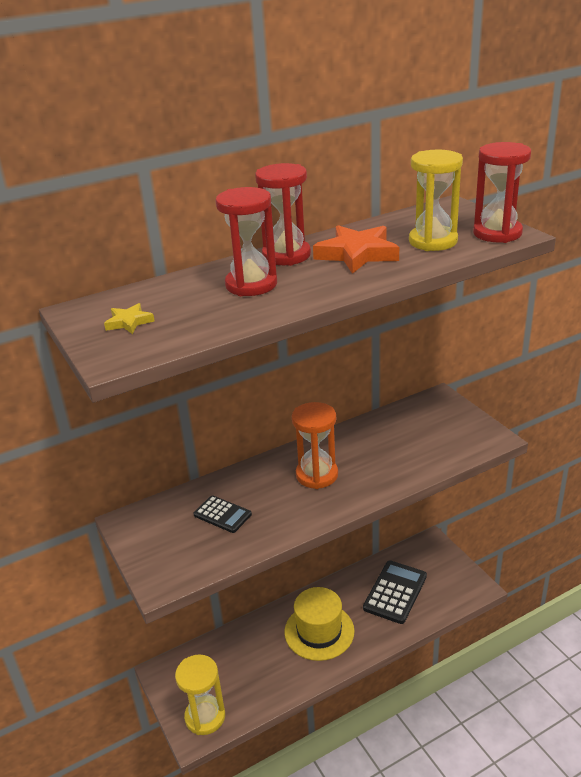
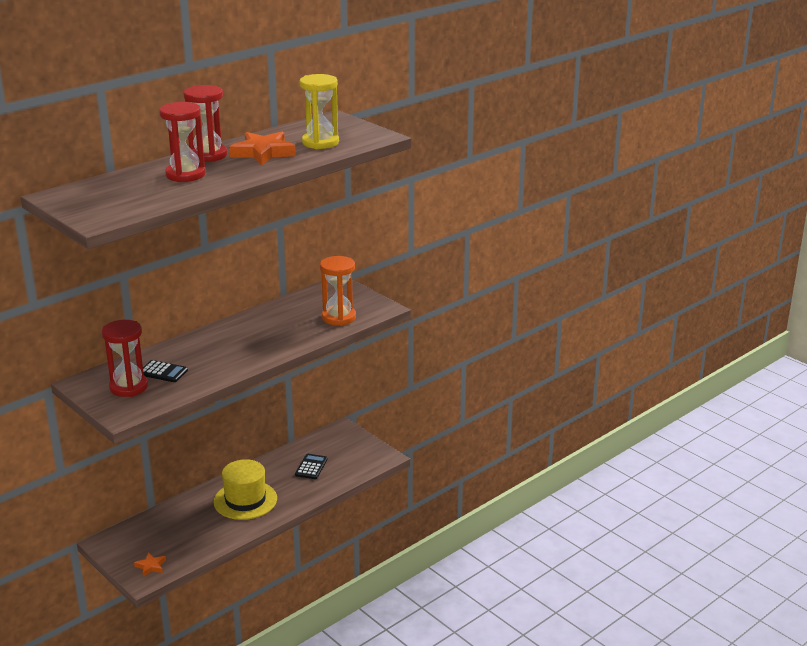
camera: 15 degrees left, 5 degrees down
(129, 322) = (99, 201): yellow star -> none
(205, 717) = (151, 566): yellow hourglass -> orange star
(317, 475) = (238, 342): orange hourglass -> orange hourglass (339, 317)
(395, 592) = (311, 467): black calculator -> black calculator, size x0.58
(497, 233) = (368, 136): red hourglass -> red hourglass (129, 387)

